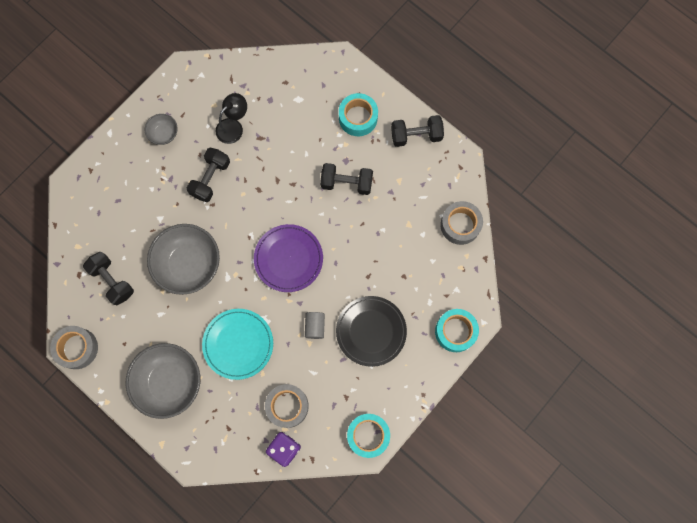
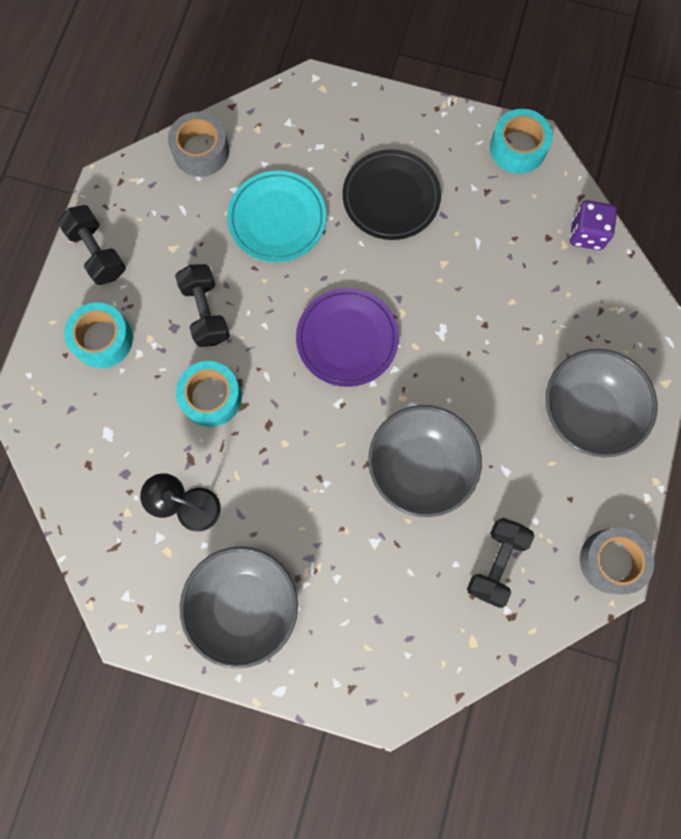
camera: 115 degrees left, 0 degrees up
(164, 134) = (244, 605): grey bowl -> grey bowl, size x2.08
(210, 179) = (283, 499): black dumbbell -> none
(238, 344) = (491, 349): turquoise plate -> turquoise plate (277, 219)
(287, 406) = (535, 253): grey tape -> none
(315, 326) = (419, 266): grey cylinder -> none
(455, 331) = (342, 103): turquoise tape -> turquoise tape (211, 397)

